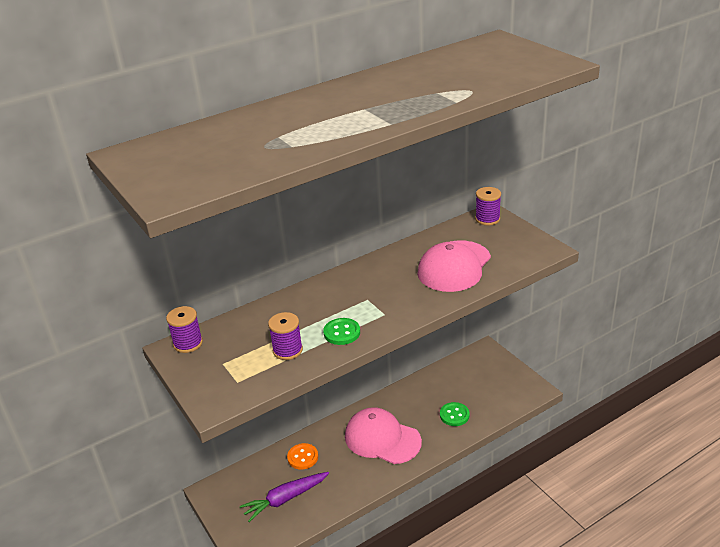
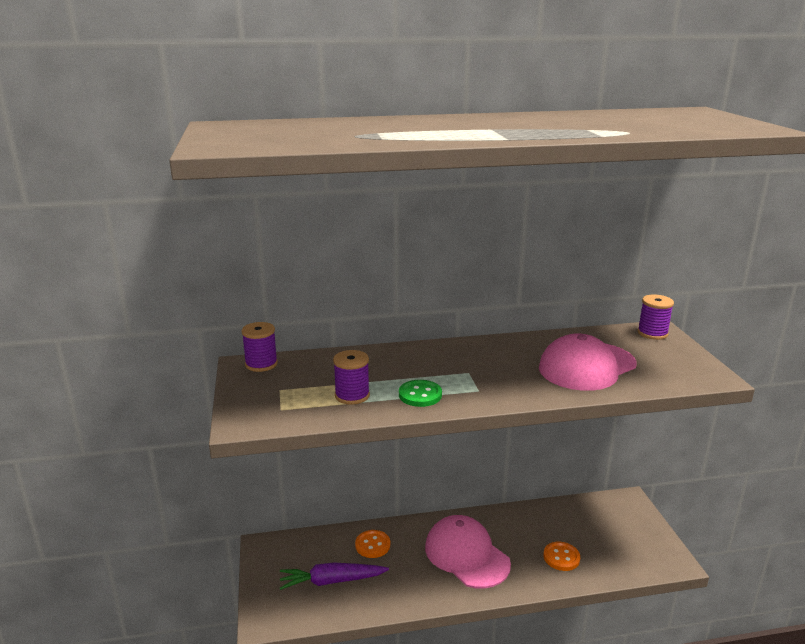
camera: 20 degrees right, 10 degrees down
(454, 415) = (561, 557): green button -> orange button

